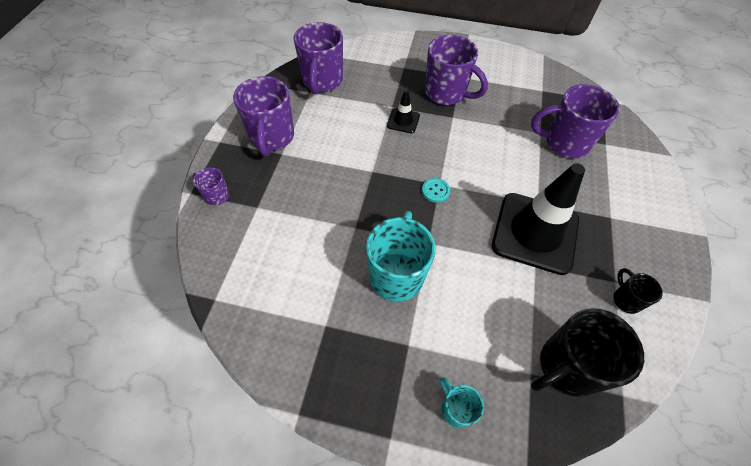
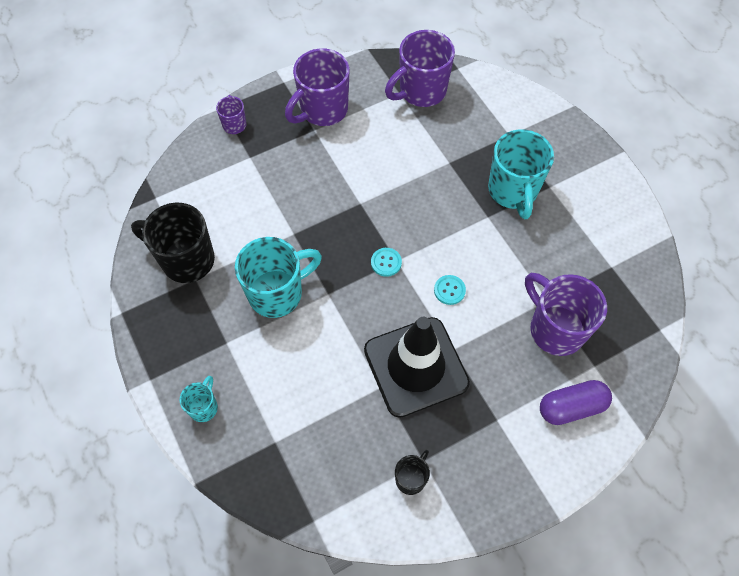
camera: 50 degrees right, 5 degrees up
(403, 121) = (440, 183): black traffic cone -> none
(446, 93) = (513, 191): purple mug -> turquoise mug
(490, 173) = (449, 290): none -> turquoise button
(566, 367) = (303, 465): black mug -> black mug (186, 260)
(628, 174) = (571, 407): none -> purple capsule

